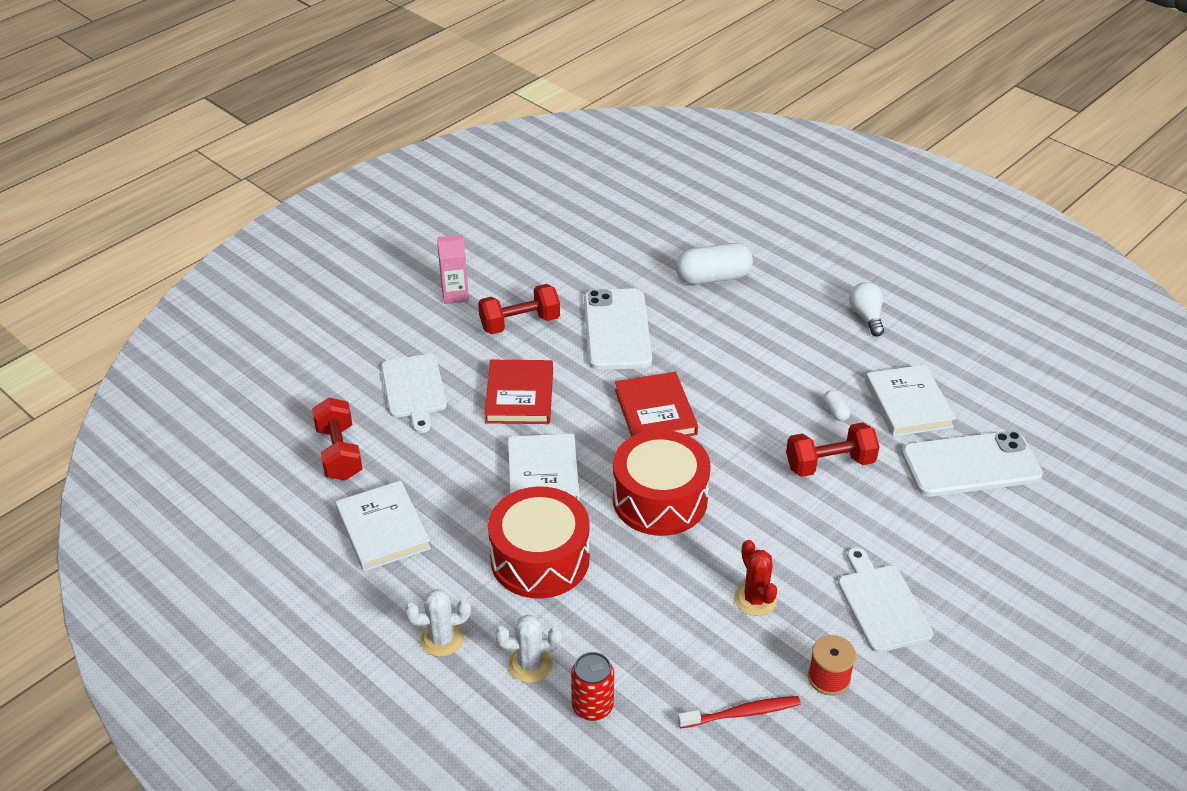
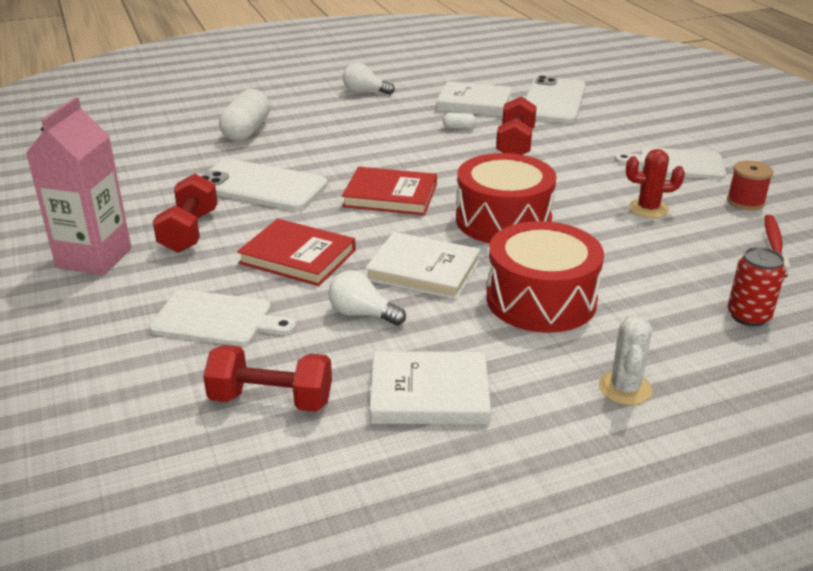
camera: 65 degrees left, 10 degrees down
(455, 295) = (94, 258): pink carton -> pink carton, size x1.73
(461, 460) = (362, 314): none -> white light bulb
(530, 664) = (683, 339): white cactus -> none

